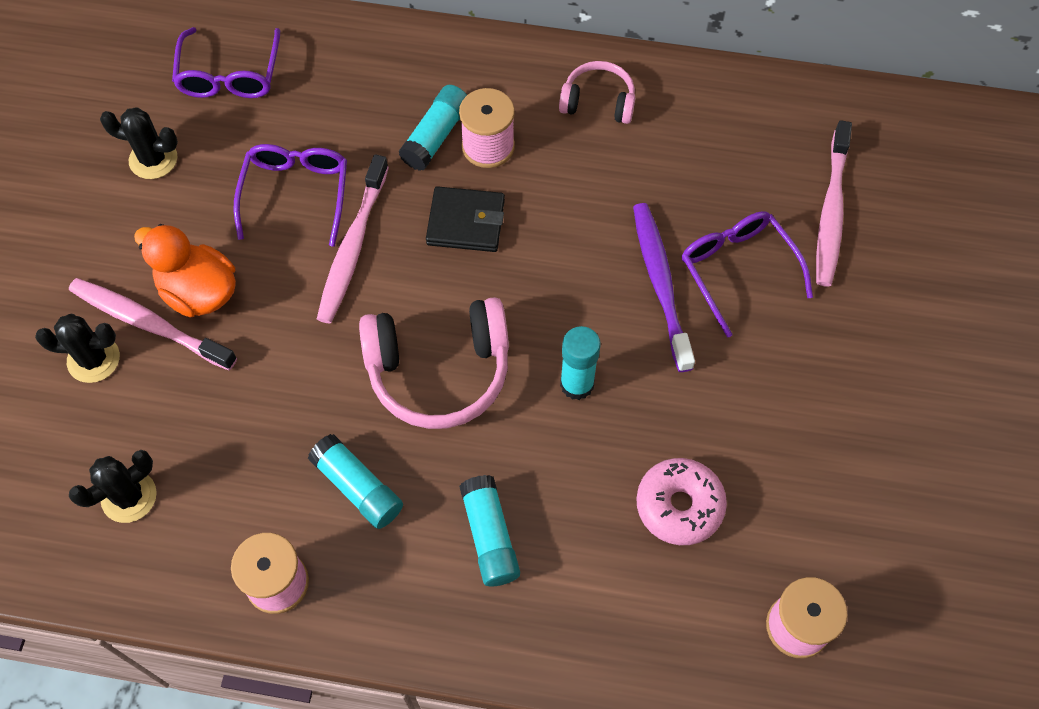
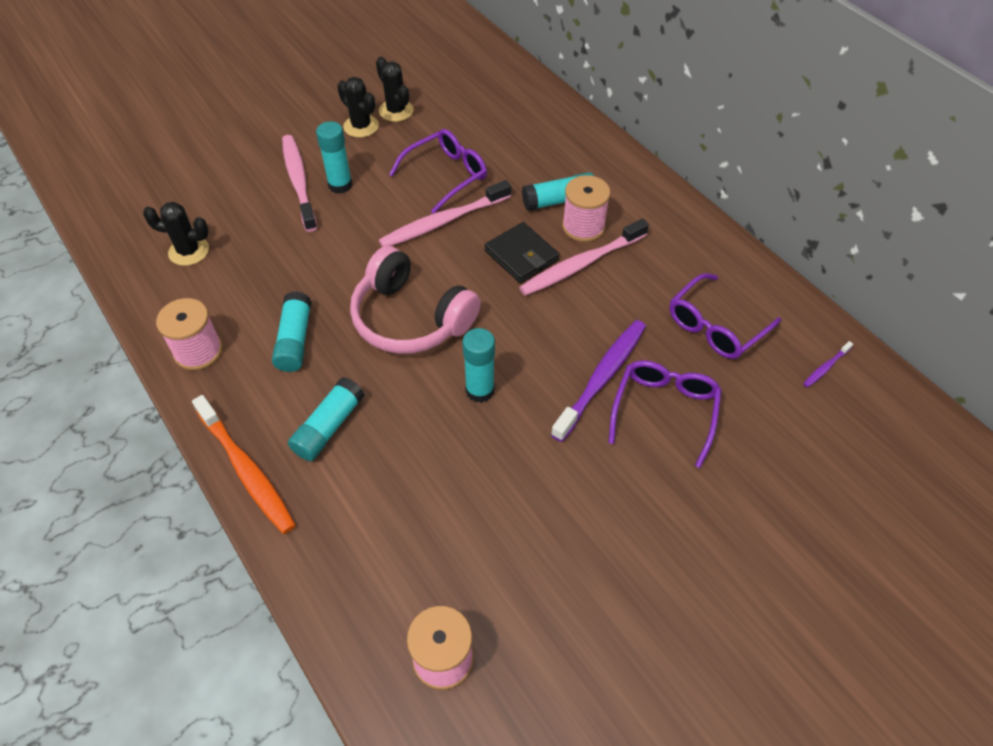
camera: 45 degrees right, 10 degrees down
(93, 359) = (254, 178): black cactus -> black cactus (361, 126)
(199, 292) = (340, 185): orange duck -> turquoise glue stick
(229, 75) = (482, 98): purple glasses -> purple glasses (715, 326)
(465, 641) = (246, 470): none -> orange toothbrush
(598, 102) = (683, 251): pink headphones -> none
(679, 506) = (457, 512): pink donut -> none
(812, 125) = (826, 367): none -> purple toothbrush
(831, 211) = (778, 428): pink toothbrush -> pink toothbrush (582, 264)

